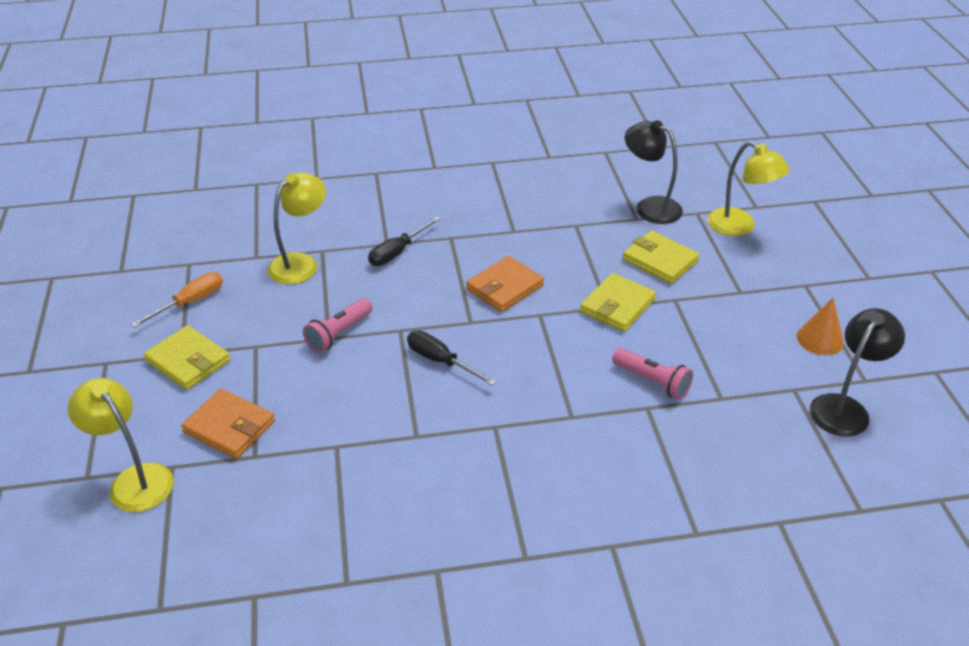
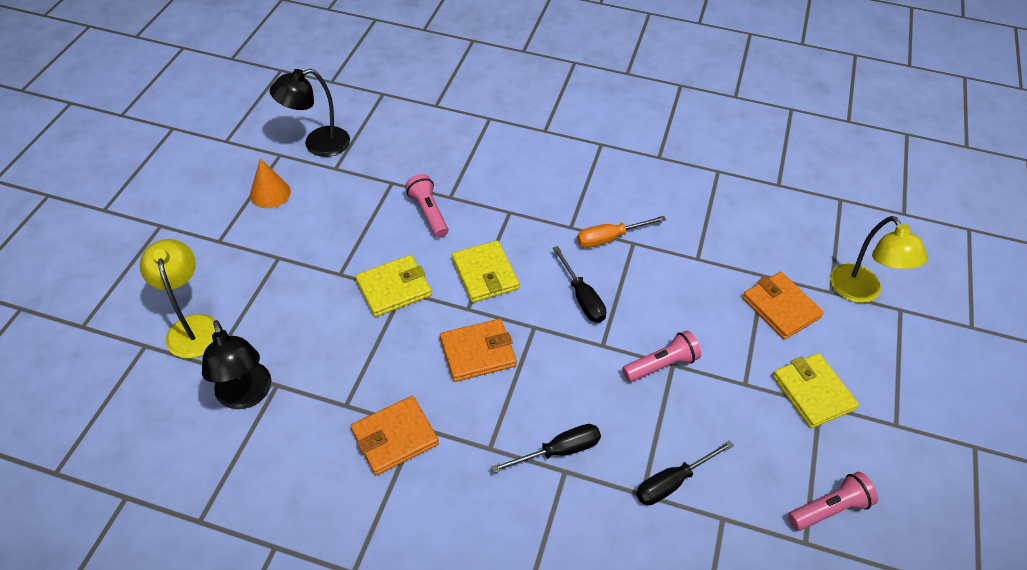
camera: 155 degrees left, 10 degrees up
(170, 287) = (829, 508): none -> pink flashlight
(190, 302) = (807, 474): orange screwdriver -> orange screwdriver (610, 238)
(301, 263) = (672, 482): yellow lamp -> black screwdriver
(523, 221) = (394, 437): none -> orange wallet
(660, 260) = (309, 320): yellow wallet -> yellow wallet (485, 274)

